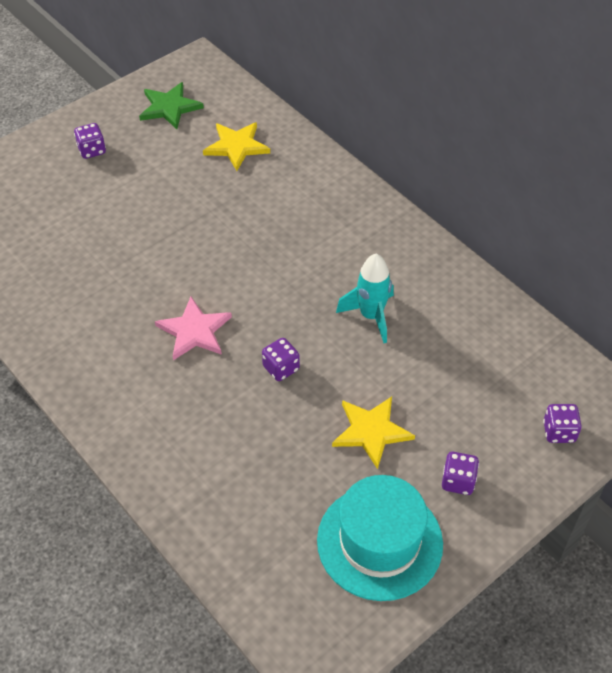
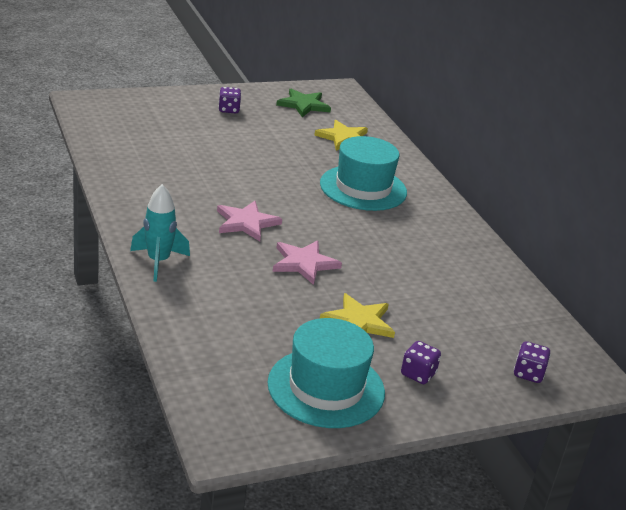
camera: 15 degrees right, 20 degrees down
(281, 368) = (304, 263): purple dice -> pink star
(290, 221) = (363, 188): none -> turquoise hat
(371, 316) = (399, 257): turquoise rocket -> turquoise rocket (158, 262)

